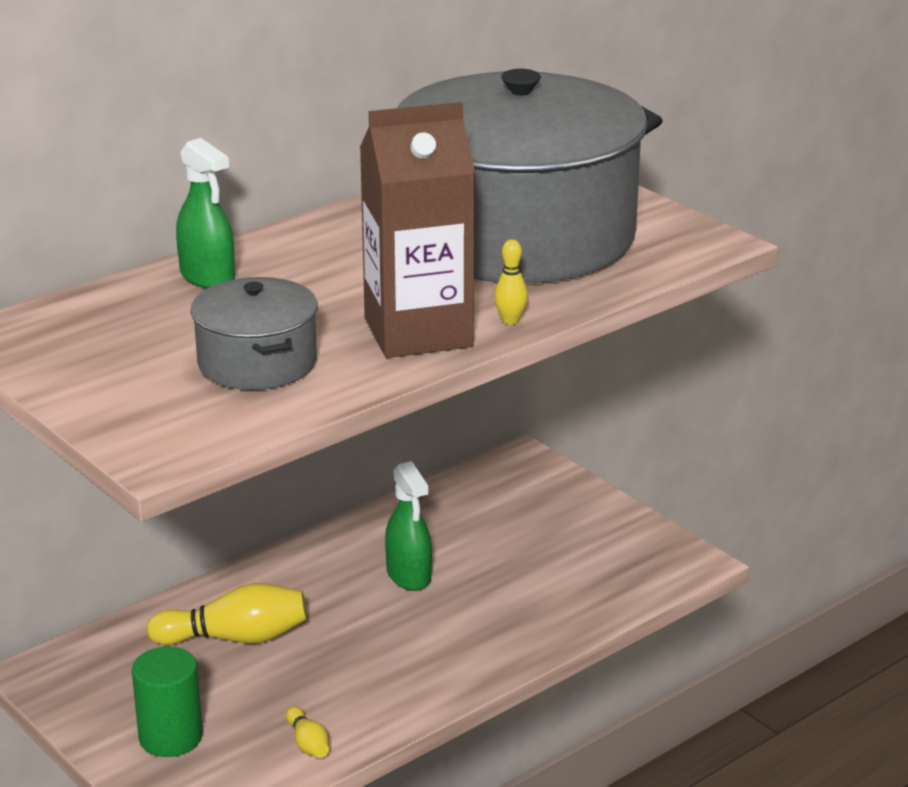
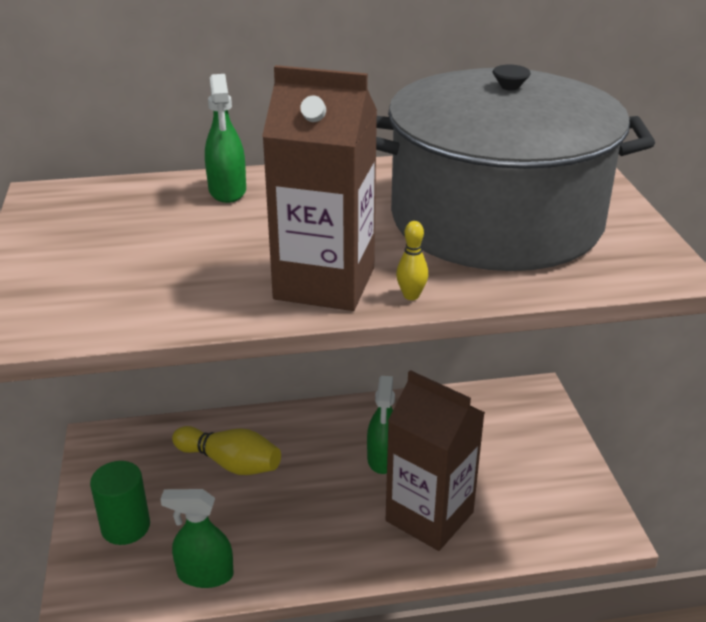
camera: 30 degrees right, 5 degrees up
(257, 363) = (176, 272): grey pot -> none
(308, 744) = (205, 574): yellow bowling pin -> green spray bottle
(504, 610) = (429, 516): none -> brown carton

